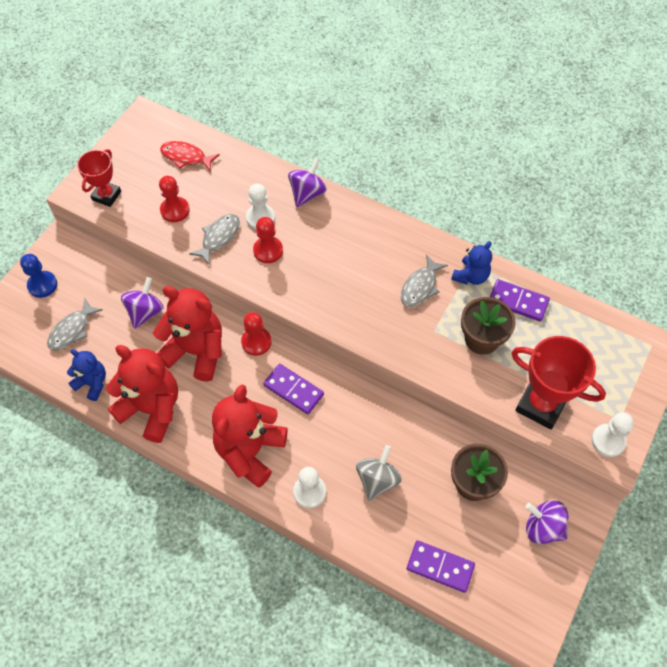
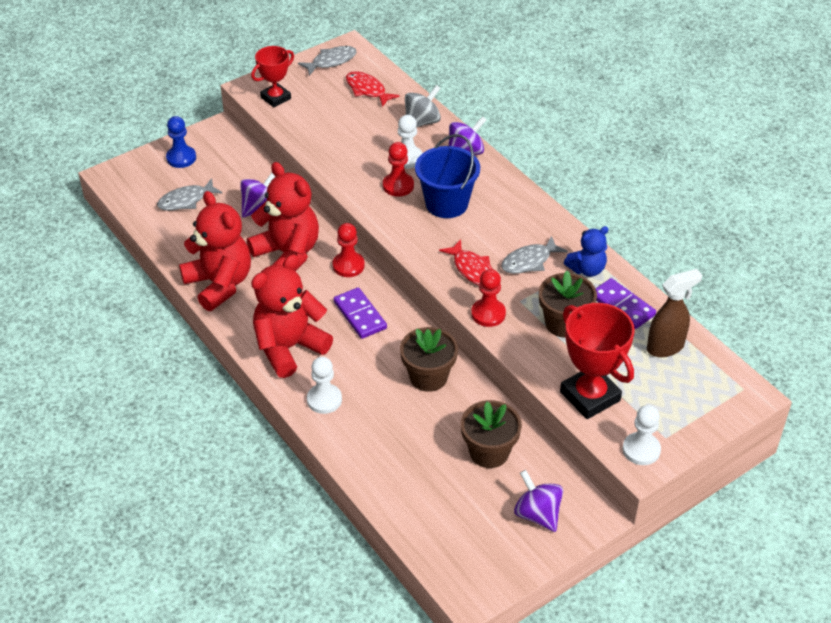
camera: 25 degrees right, 15 degrees down
(92, 383) = (179, 246): blue teddy bear -> none
(175, 210) = (331, 128): red pawn -> red pawn (488, 314)
(219, 237) = (358, 161): grey fish -> grey fish (331, 61)
(320, 253) = (446, 203): none -> blue bucket
(377, 480) = (395, 414): grey spinning top -> grey spinning top (422, 122)
(378, 314) = (472, 269): none -> red fish
(384, 429) = (428, 377): none -> brown flower pot
(440, 567) = (412, 505): purple domino -> none
(573, 329) = (665, 347): none -> brown spray bottle

